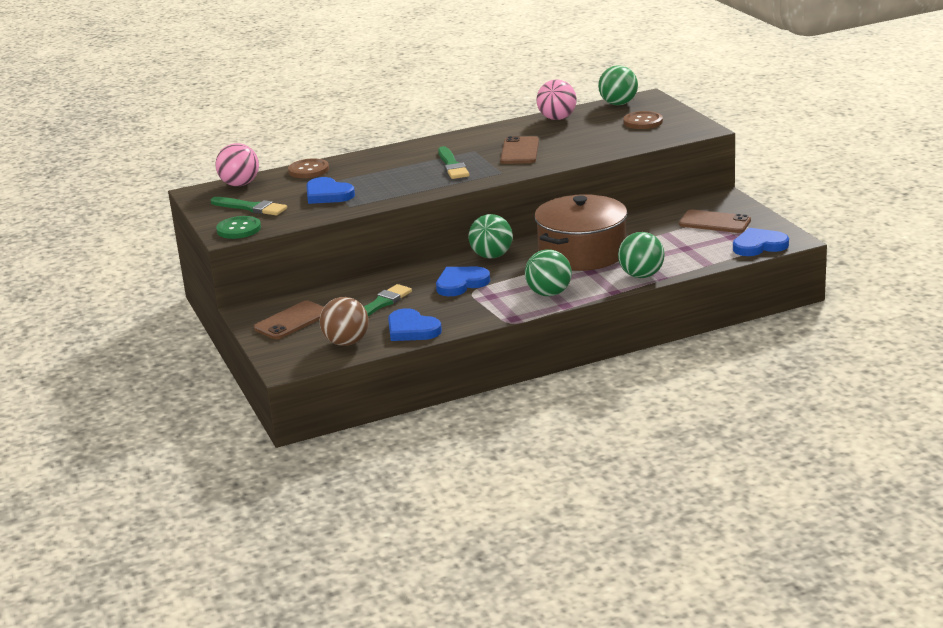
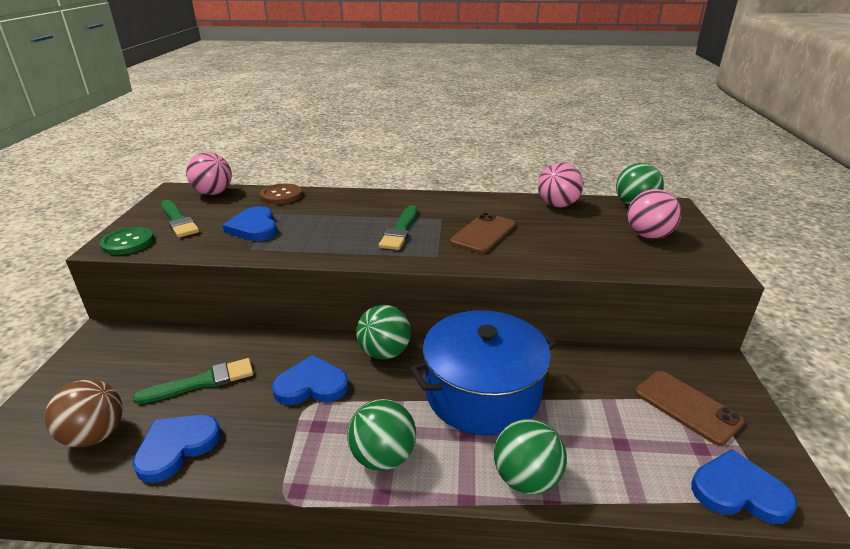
camera: 25 degrees right, 5 degrees up
(292, 321) = (107, 367): brown phone -> none
(411, 329) = (176, 447): blue heart -> blue heart turned 60 degrees clockwise
(582, 253) = (482, 393): brown pot -> blue pot
(643, 122) = (648, 236): brown button -> pink ball

